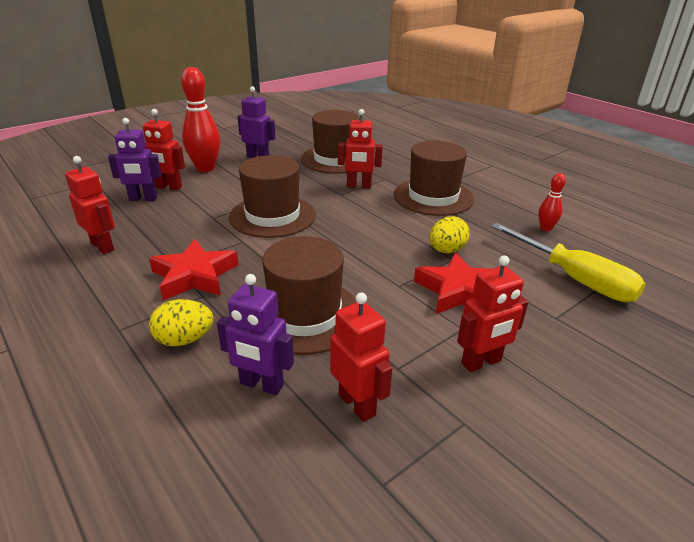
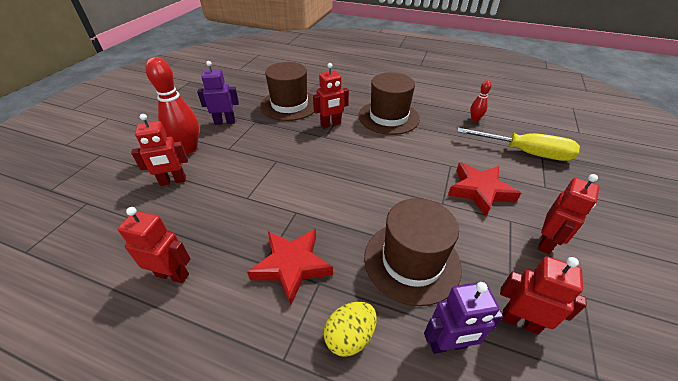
camera: 30 degrees left, 10 degrees up
(143, 199) = (160, 203): purple robot -> none
(272, 216) = (295, 177): brown hat -> none
(446, 250) = (440, 160): yellow egg -> none

